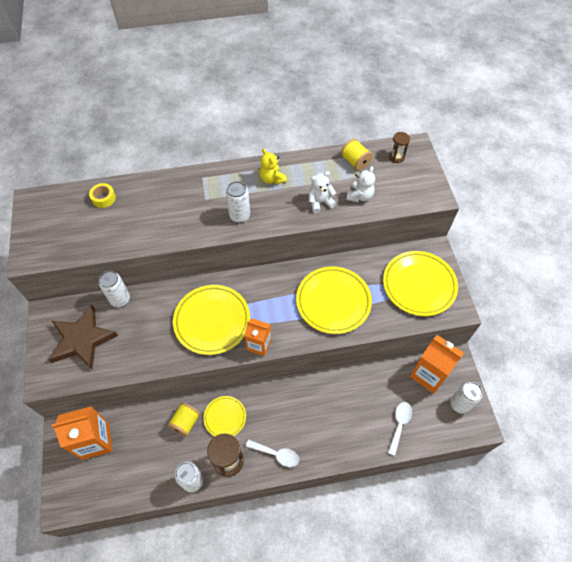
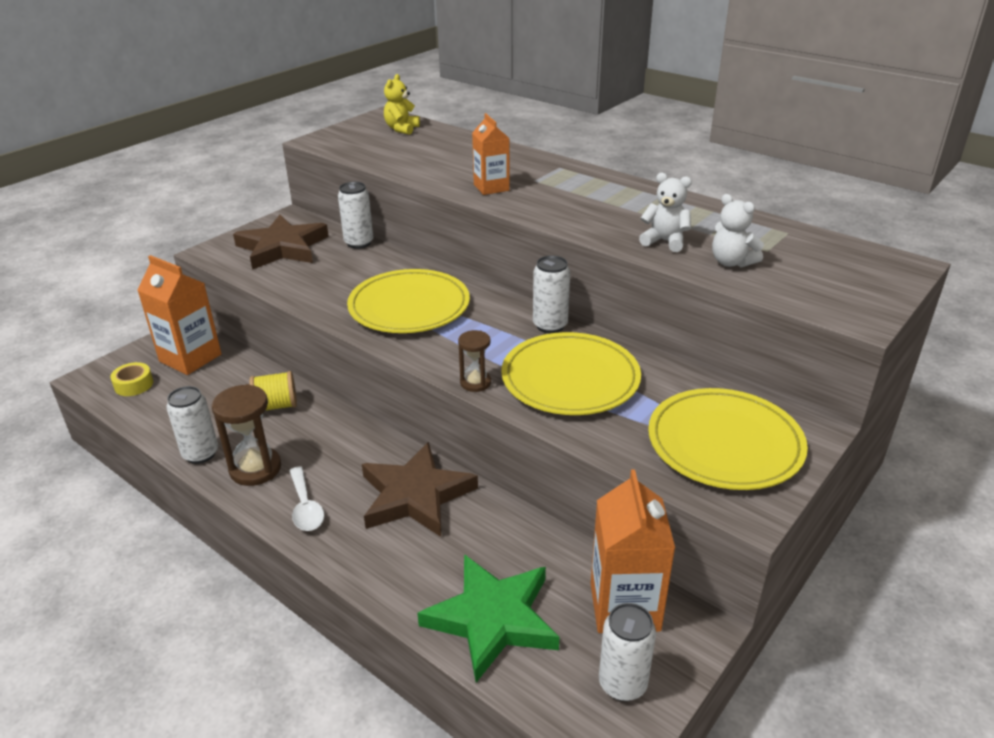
camera: 50 degrees right, 25 degrees down
(103, 198) = (441, 139): yellow tape -> yellow tape (134, 385)
(225, 417) = (314, 432): yellow plate -> none
(240, 216) = (548, 206): white can -> white can (550, 325)
(259, 345) = (421, 354): orange carton -> orange carton (491, 187)
(272, 179) = (637, 200): yellow teddy bear -> yellow teddy bear (401, 129)
(308, 403) = (415, 495): none -> brown star
(355, 162) = (777, 236): yellow spool -> none
(360, 196) = (731, 262): white teddy bear -> white teddy bear turned 60 degrees clockwise
(396, 157) = (853, 259): brown hourglass -> brown hourglass (475, 383)
(399, 424) = (492, 619): white spoon -> green star

